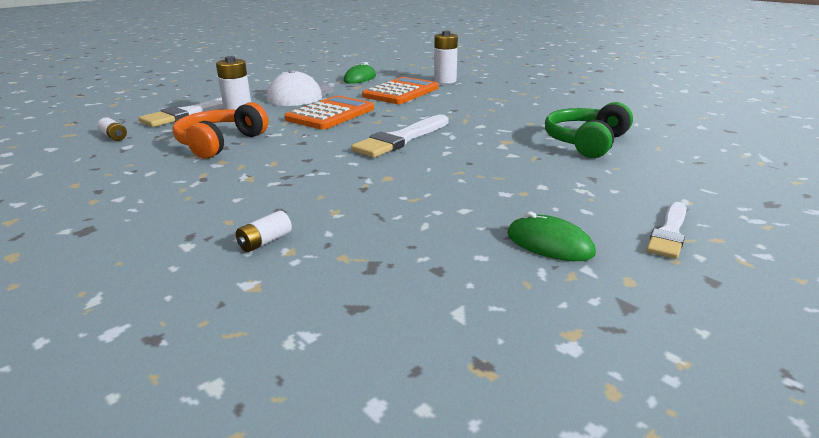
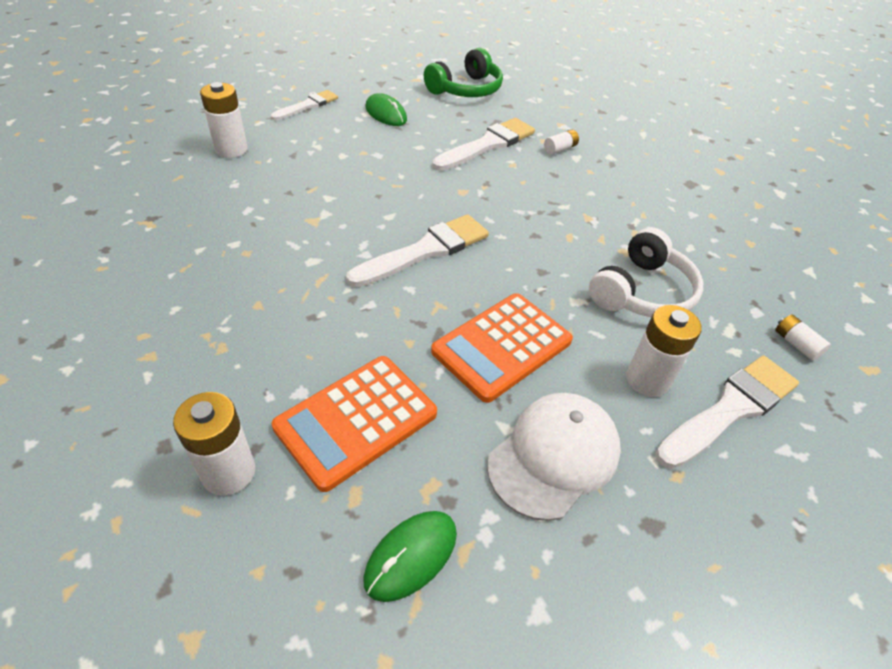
camera: 170 degrees left, 20 degrees up
(220, 143) = (642, 292): orange headphones -> white headphones
(374, 228) = (487, 144): none -> white brush
(586, 142) = (235, 199): green headphones -> green headphones (466, 89)
(657, 171) = (231, 150): none -> white battery

